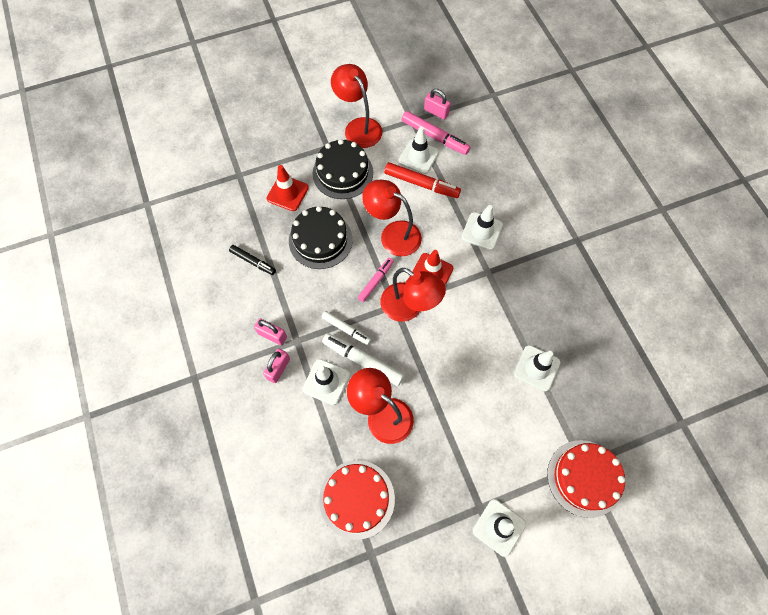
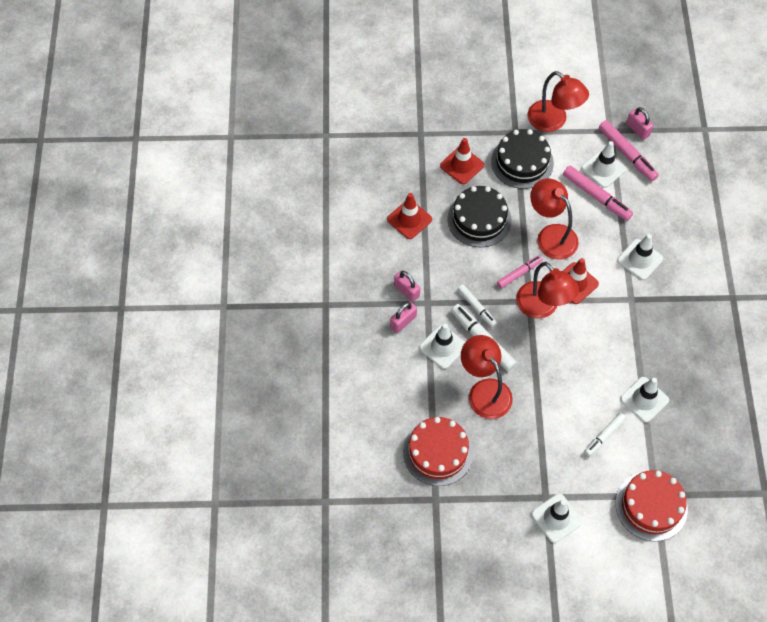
camera: 20 degrees right, 5 degrees down
(253, 261) = (409, 219): black marker -> red traffic cone
(358, 127) = (553, 121): red lamp -> red lamp turned 150 degrees clockwise
(421, 184) = (596, 196): red marker -> pink marker
(513, 420) = (604, 436): none -> white marker

